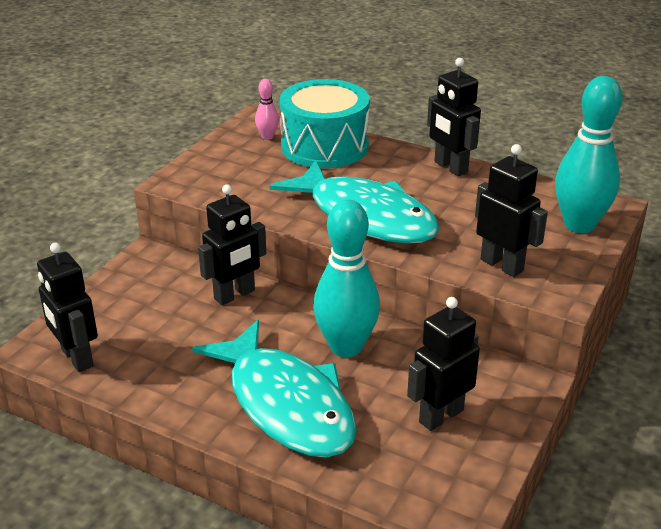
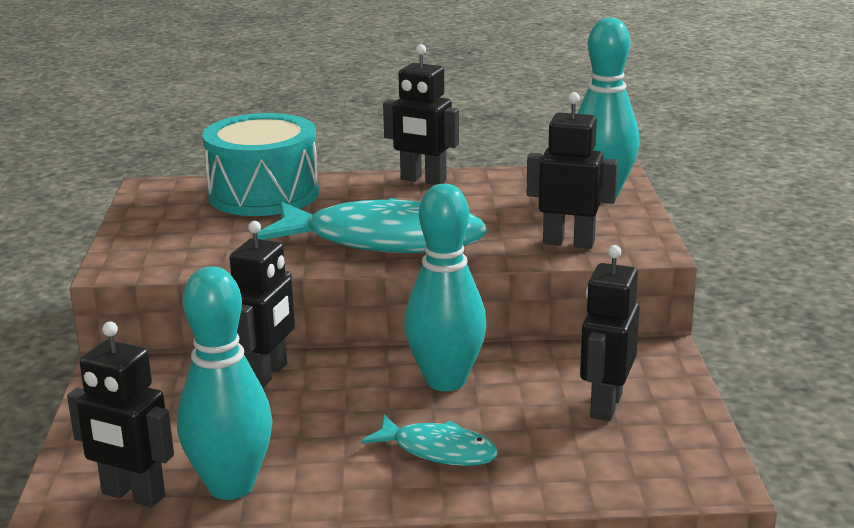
camera: 30 degrees left, 10 degrees down
(136, 376) = (231, 486): none -> turquoise bowling pin
(267, 137) = (185, 201): pink bowling pin -> none
(287, 404) = (438, 451): turquoise fish -> turquoise fish, size x0.50

